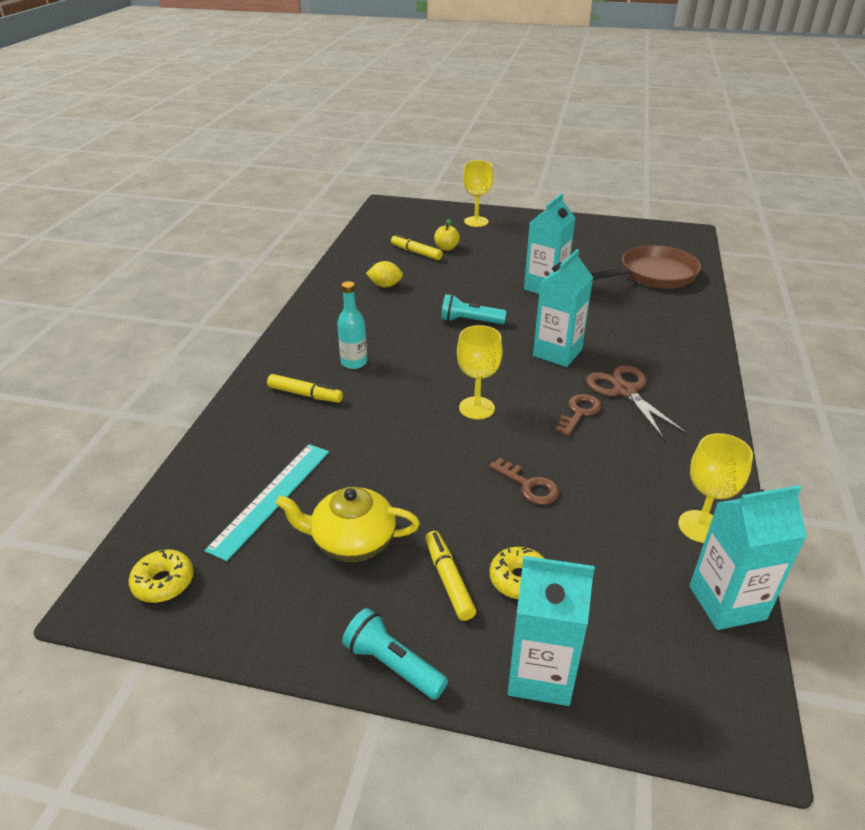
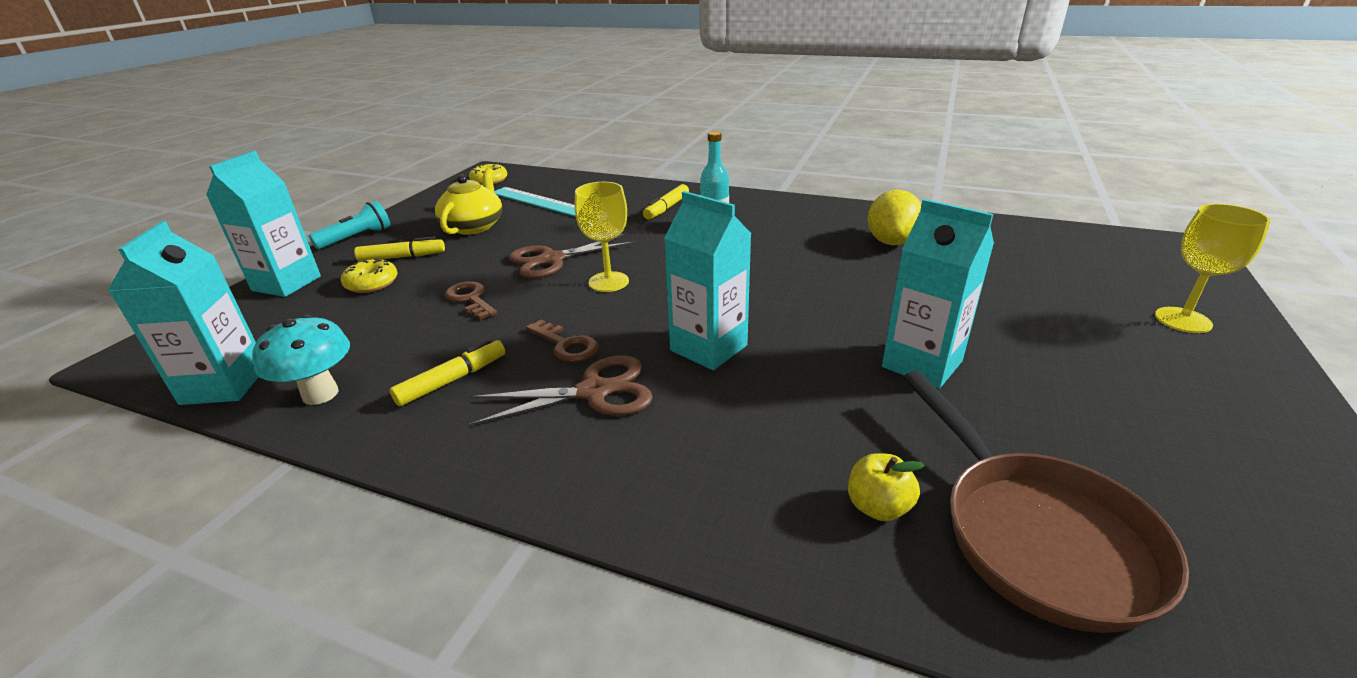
camera: 100 degrees right, 5 degrees down
(385, 285) = (891, 242): yellow lemon -> yellow lemon, size x1.54
(416, 252) = (1005, 263): yellow marker -> yellow marker (452, 380)
(438, 451) = (552, 260): none -> brown scissors
(446, 248) = (1037, 286): yellow apple -> yellow apple (878, 507)
(469, 321) = (800, 290): turquoise flashlight -> none
(529, 486) = (470, 299): brown key -> brown key turned 90 degrees clockwise
(700, 526) = (320, 394): yellow goblet -> turquoise mushroom

